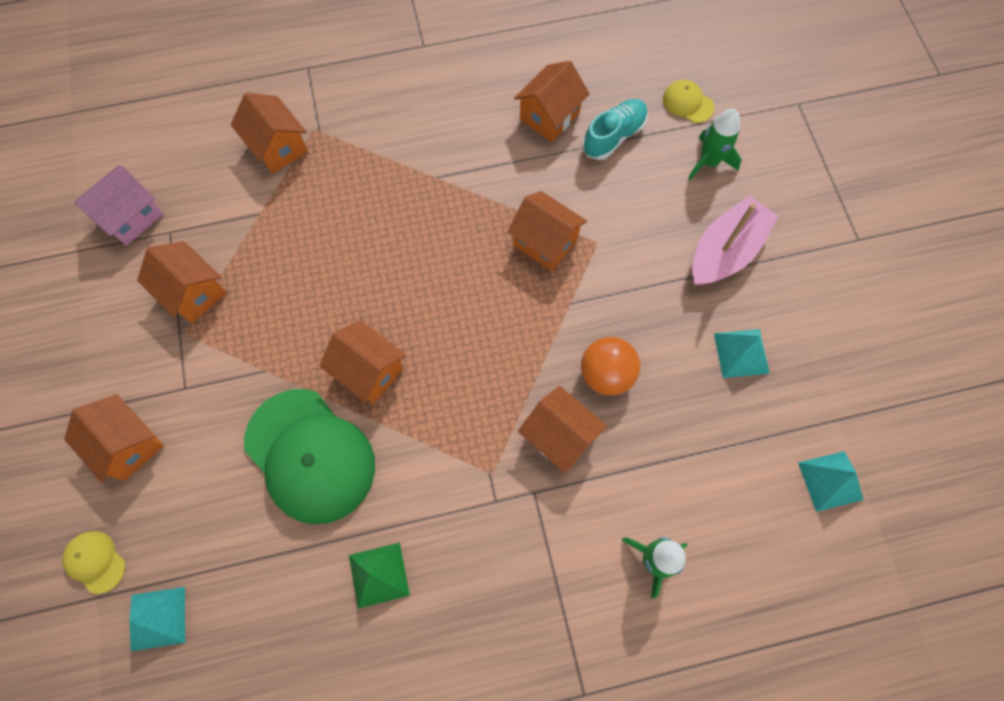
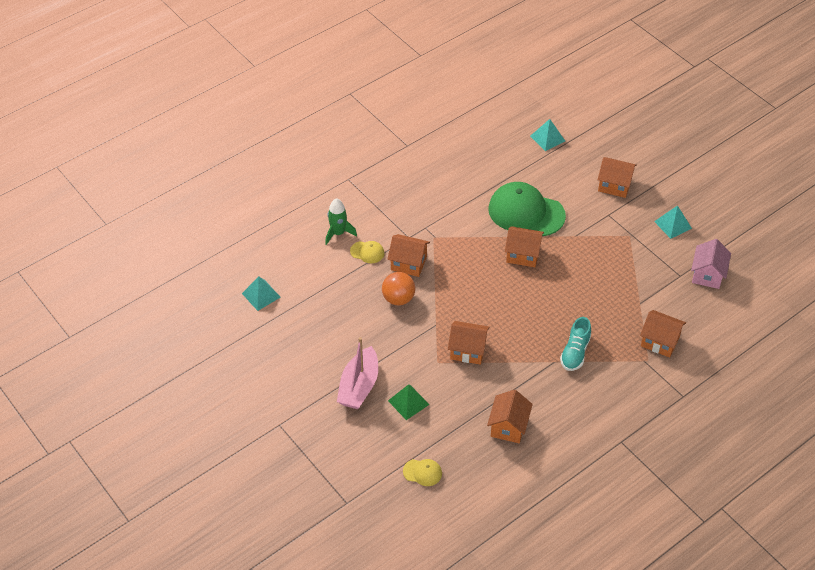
camera: 155 degrees right, 20 degrees down
(95, 561) = (590, 145): yellow cap -> yellow cap (367, 252)
(193, 292) = (641, 254): orange house -> none
(379, 575) = (462, 184): green pyramid -> green pyramid (408, 402)
(614, 136) = (460, 429): turquoise shoe -> turquoise shoe (575, 352)
(708, 162) = (391, 437): green rocket -> none
(741, 353) = (329, 336): turquoise pyramid -> turquoise pyramid (673, 225)

